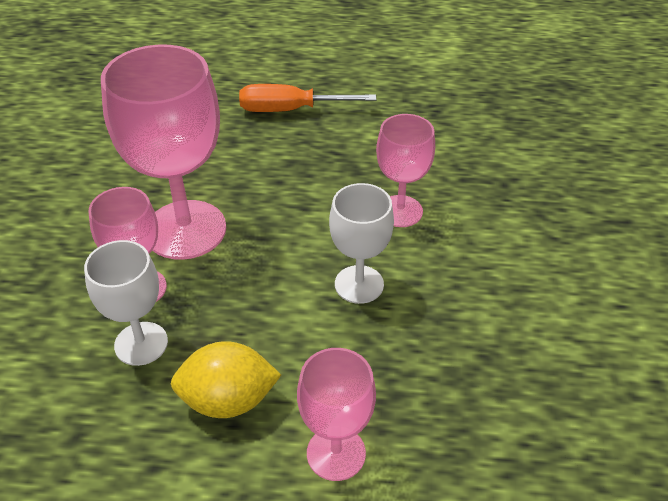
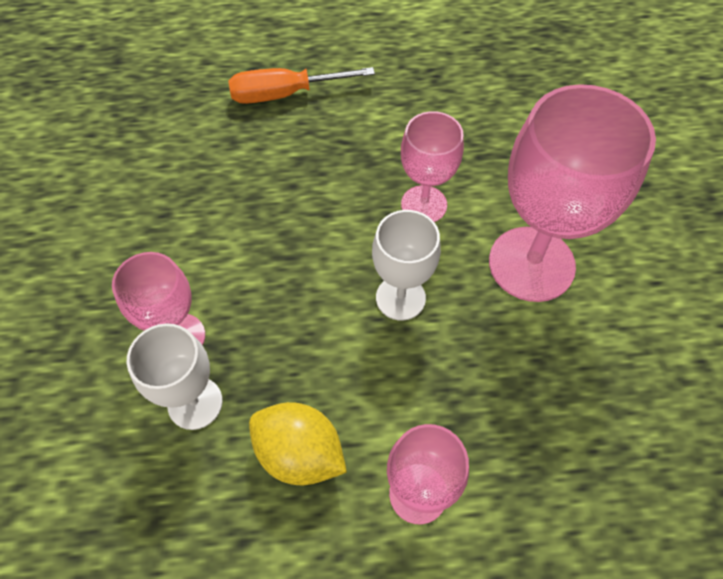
camera: 10 degrees left, 15 degrees up
(185, 230) = (208, 259): pink goblet -> pink goblet (531, 264)
(228, 400) = (299, 453): yellow lemon -> yellow lemon turned 45 degrees clockwise

